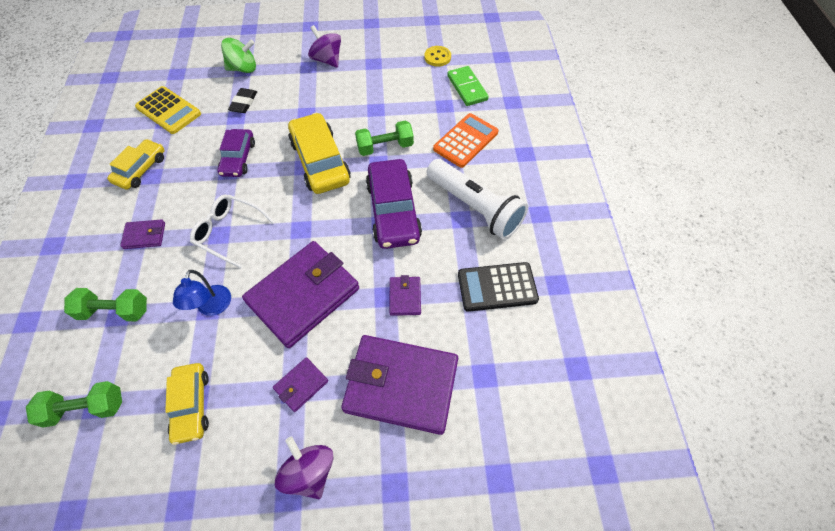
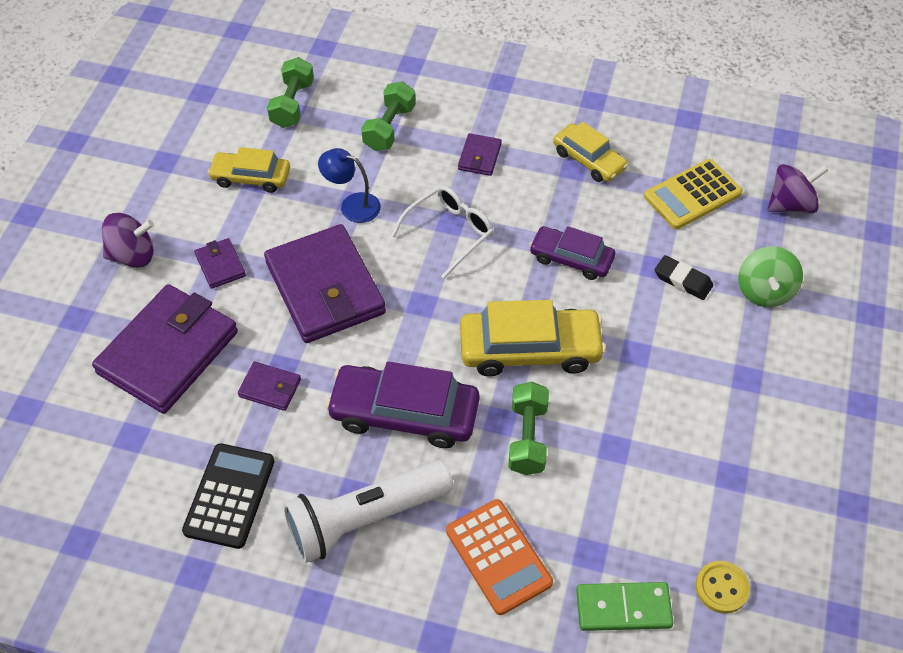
camera: 110 degrees right, 5 degrees down
(327, 60) = (758, 409): purple spinning top -> purple spinning top (791, 204)

